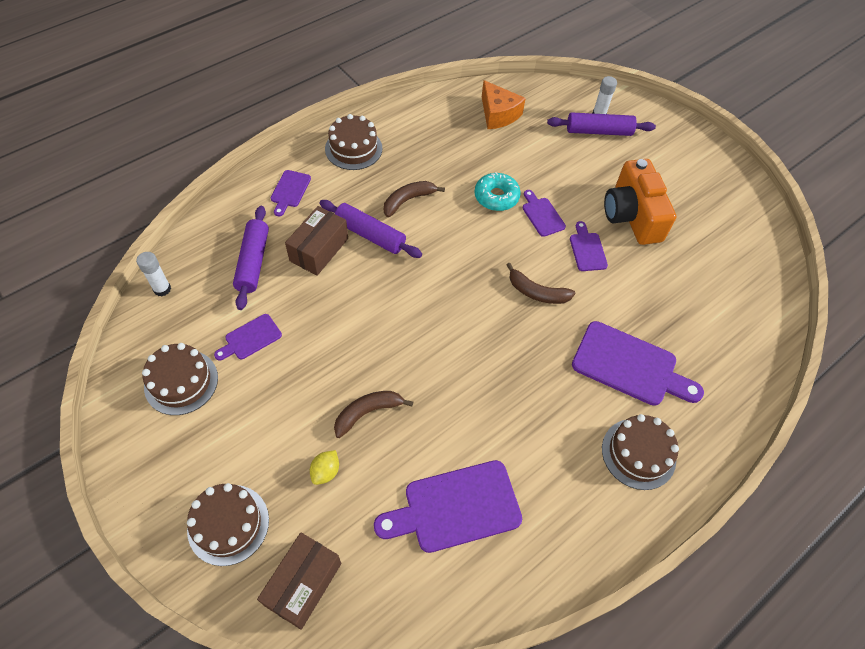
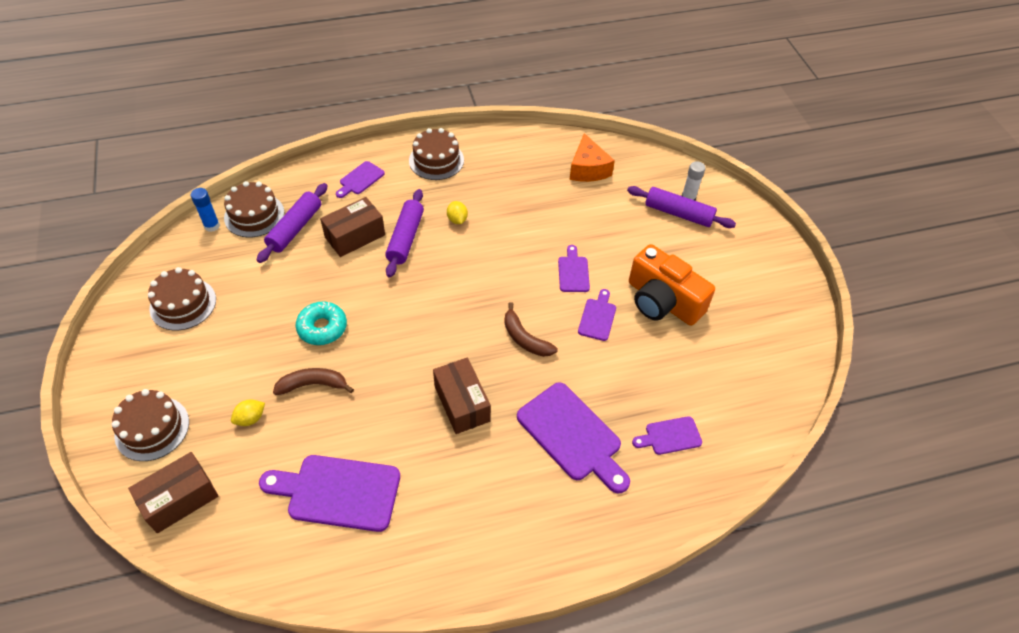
camera: 25 degrees right, 5 degrees down
(162, 289) = (212, 226): white glue stick -> blue glue stick
(250, 338) = (256, 289): purple cutting board -> purple cutting board (670, 436)
(370, 235) = (405, 238): purple rolling pin -> purple rolling pin turned 45 degrees clockwise
(408, 200) = (457, 219): brown banana -> yellow lemon
(496, 197) = (540, 242): turquoise donut -> turquoise donut (322, 328)
(518, 375) = (462, 403): none -> brown box
(632, 215) = (662, 301): orange camera -> orange camera turned 60 degrees counterclockwise
(638, 453) = (531, 515): brown cake -> brown cake (254, 215)

